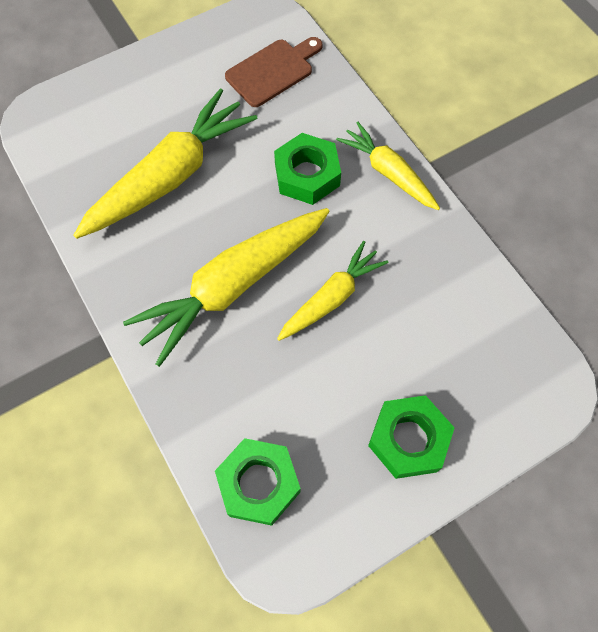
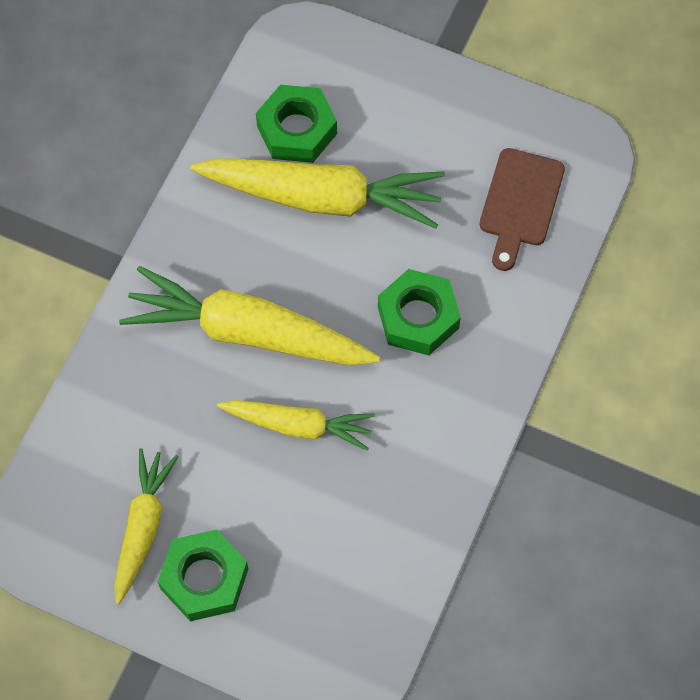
camera: 55 degrees right, 0 degrees up
(258, 483) = (79, 478): green nut -> green nut (297, 130)
(273, 71) = (520, 203): brown cutting board -> brown cutting board turned 90 degrees clockwise
(388, 173) = (479, 391): yellow carrot -> yellow carrot (143, 527)

